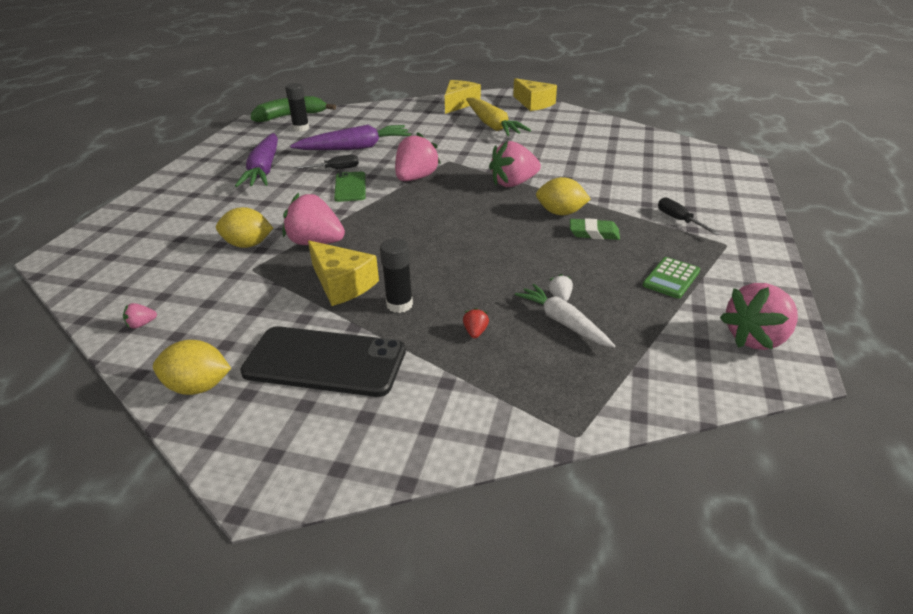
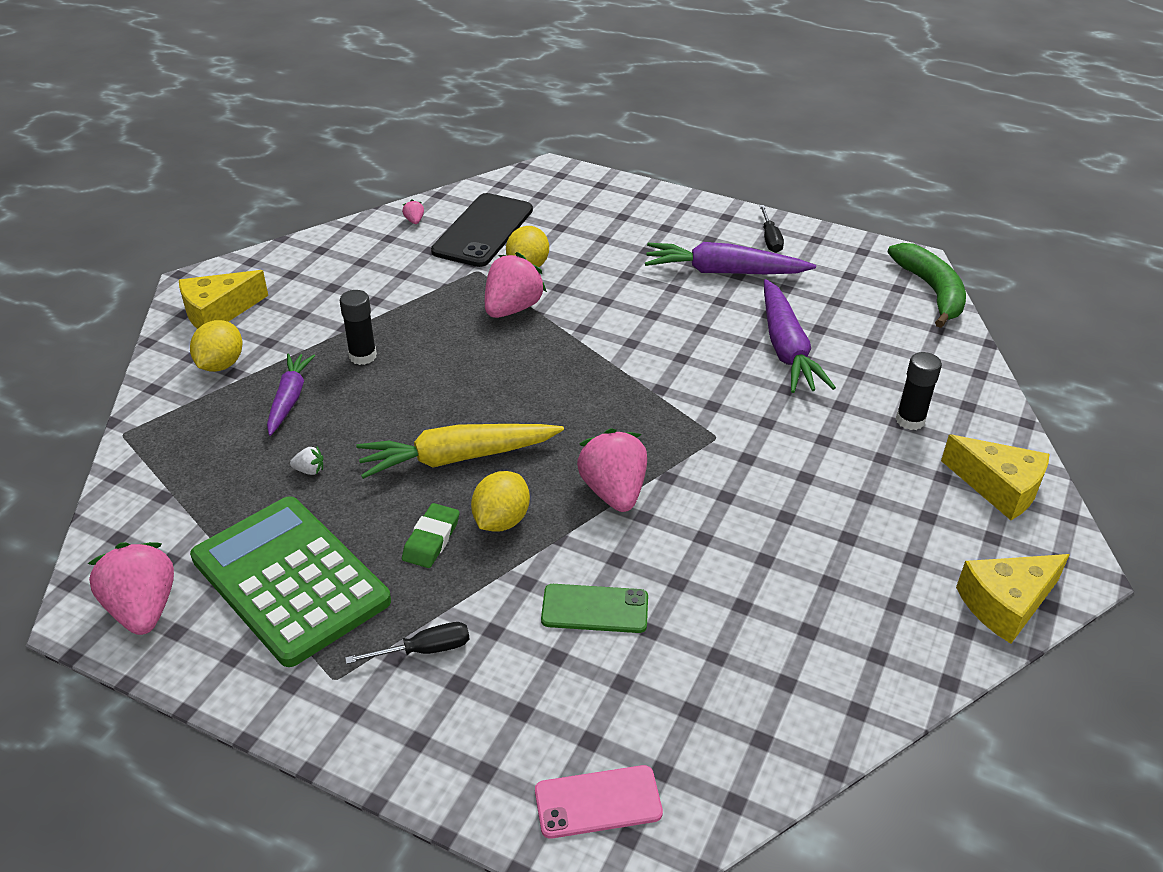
camera: 100 degrees right, 5 degrees up
(198, 387) = (314, 252): yellow lemon -> yellow lemon (221, 365)
(301, 128) = (875, 301): black glue stick -> black glue stick (910, 420)
(325, 362) = (304, 310): black phone -> black phone (483, 230)
(335, 169) = (710, 328): black screwdriver -> black screwdriver (770, 239)
(342, 284) = (419, 323): yellow cheese -> yellow cheese (218, 312)
(350, 187) = (649, 338): green phone -> green phone (595, 609)
(416, 178) = (660, 396): pink strawberry -> none
(475, 332) = (289, 399): red strawberry -> purple carrot
(492, 125) = (871, 514): yellow carrot -> yellow carrot (457, 458)
(563, 322) = (267, 461): white carrot -> none
(671, 278) = (290, 580): green calculator -> green calculator, size x2.39
(717, 167) = (598, 802): none -> pink phone

